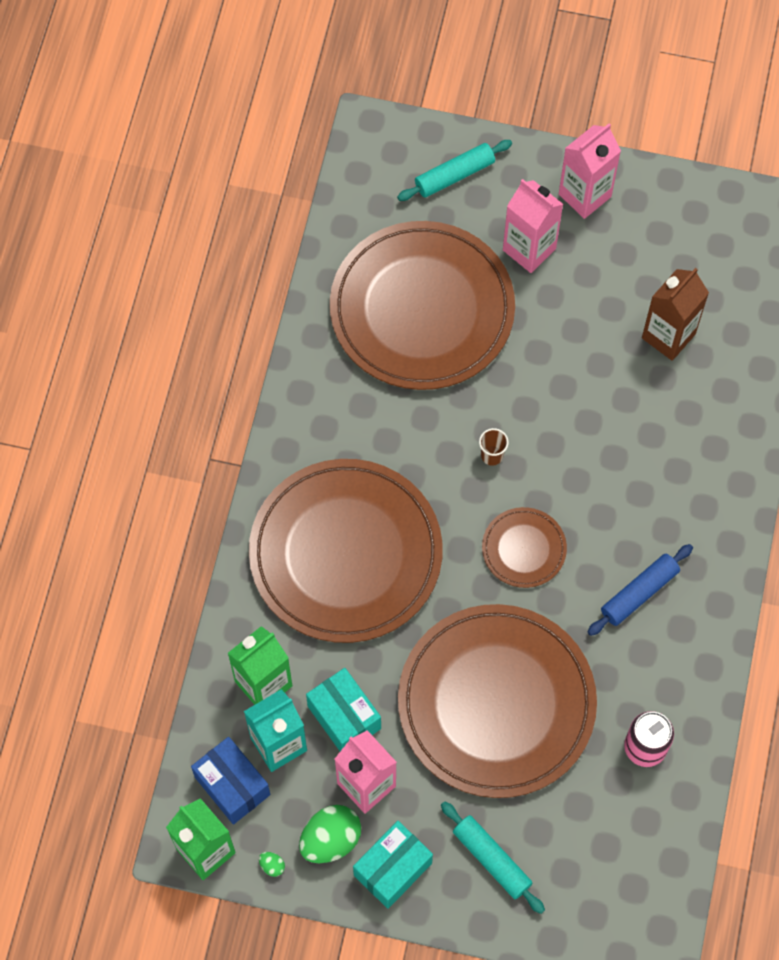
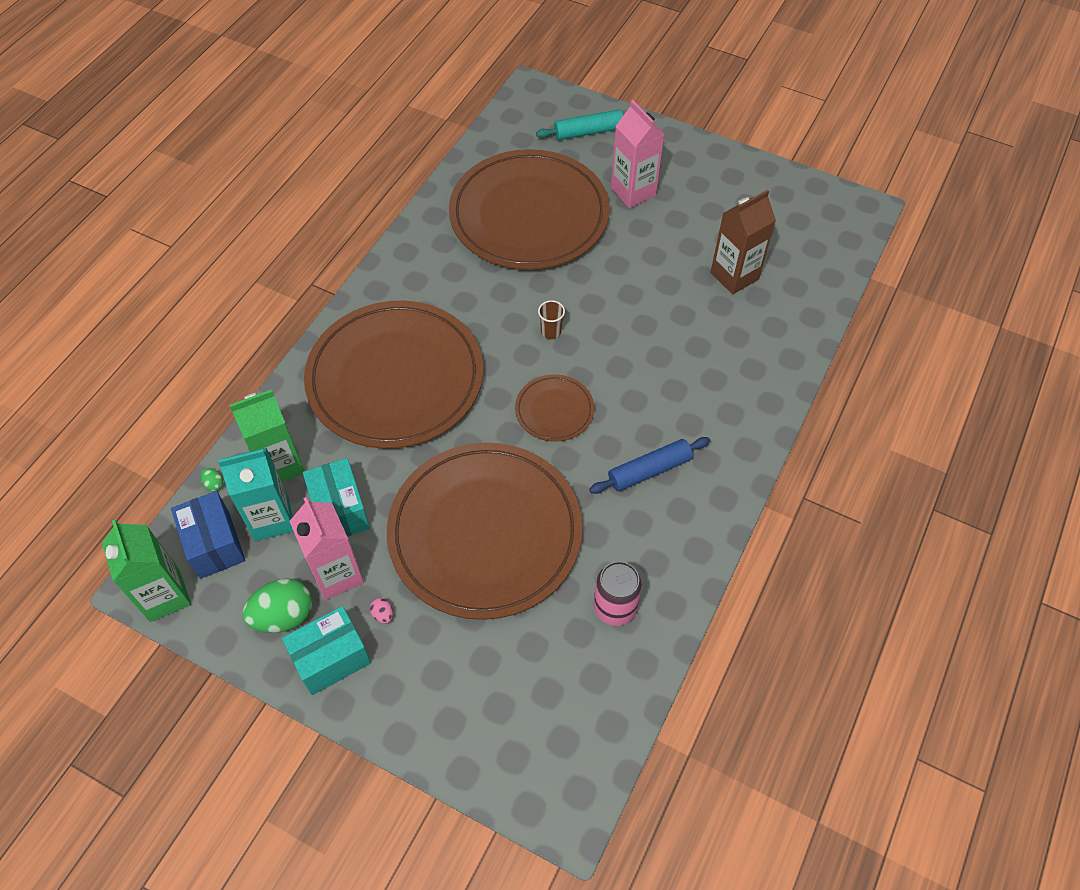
camera: 15 degrees right, 10 degrees down
(272, 866) = (219, 625): green egg -> green egg (214, 484)
(426, 813) = (383, 614): none -> pink egg
(492, 859) = (430, 675): turquoise rolling pin -> none
(584, 195) = (691, 165): pink carton -> none

